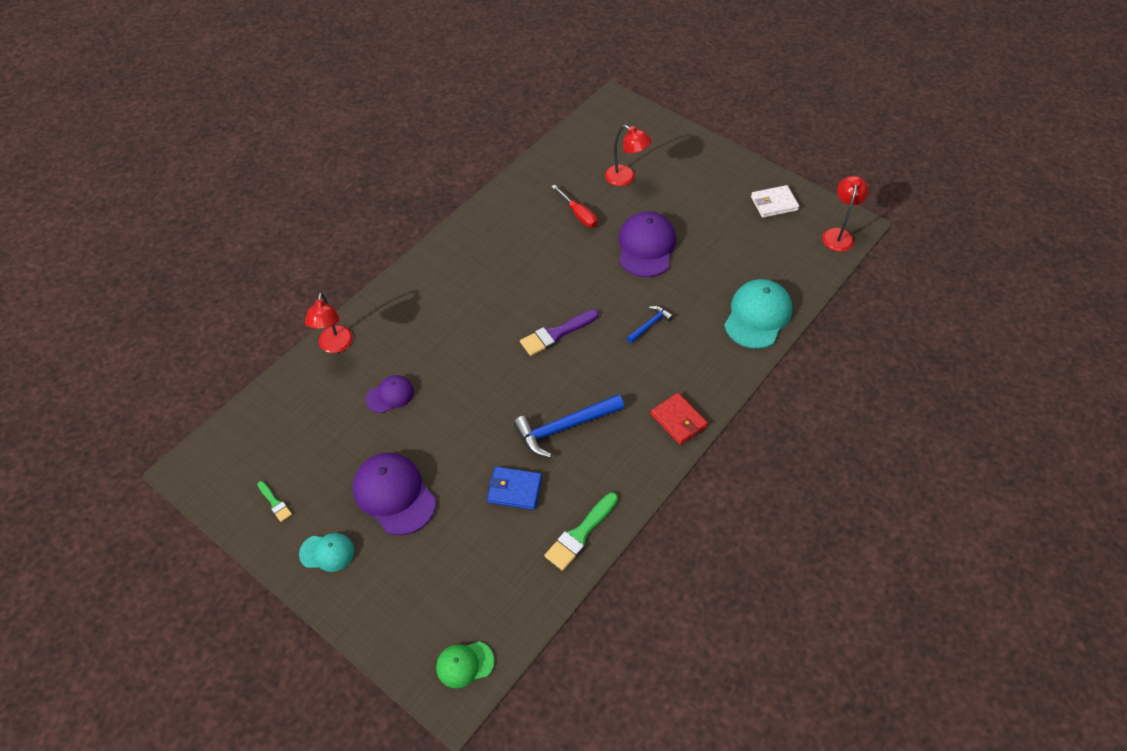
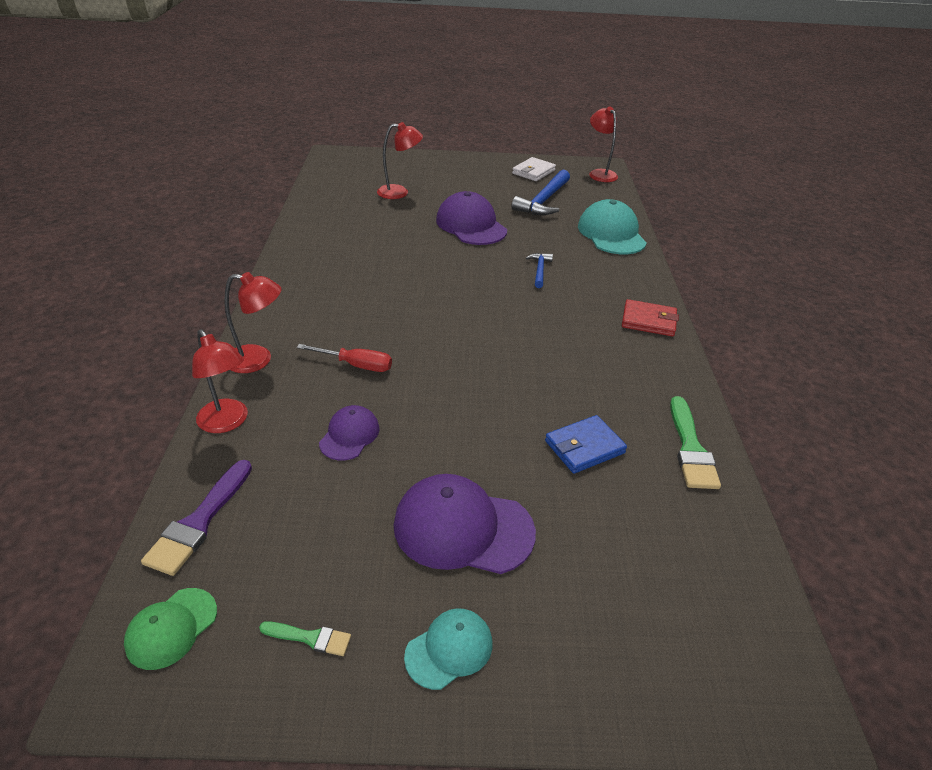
camera: 40 degrees left, 15 degrees down
(387, 305) = (258, 360): none -> red lamp
(464, 664) = (755, 655): green cap -> green cap (171, 628)
(556, 334) = (467, 309): purple brush -> purple brush (199, 521)
(564, 427) = (564, 372): blue hammer -> blue hammer (543, 201)
(578, 214) = (386, 225): red screwdriver -> red screwdriver (356, 365)

